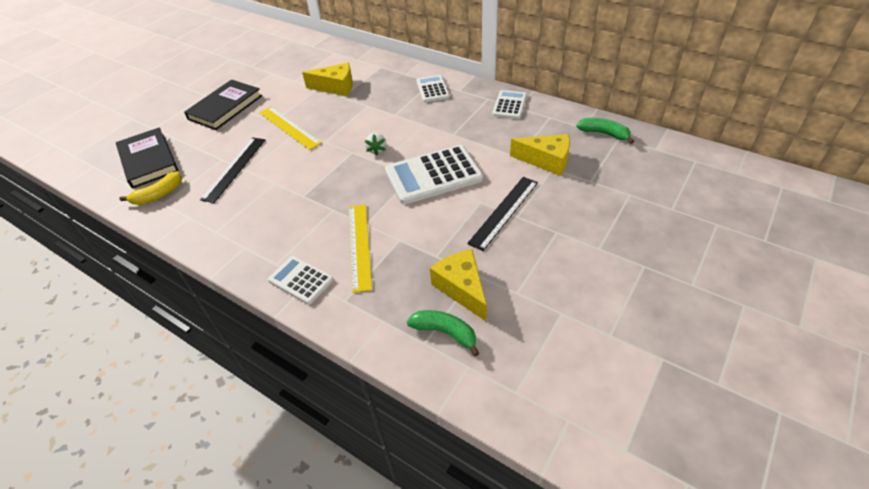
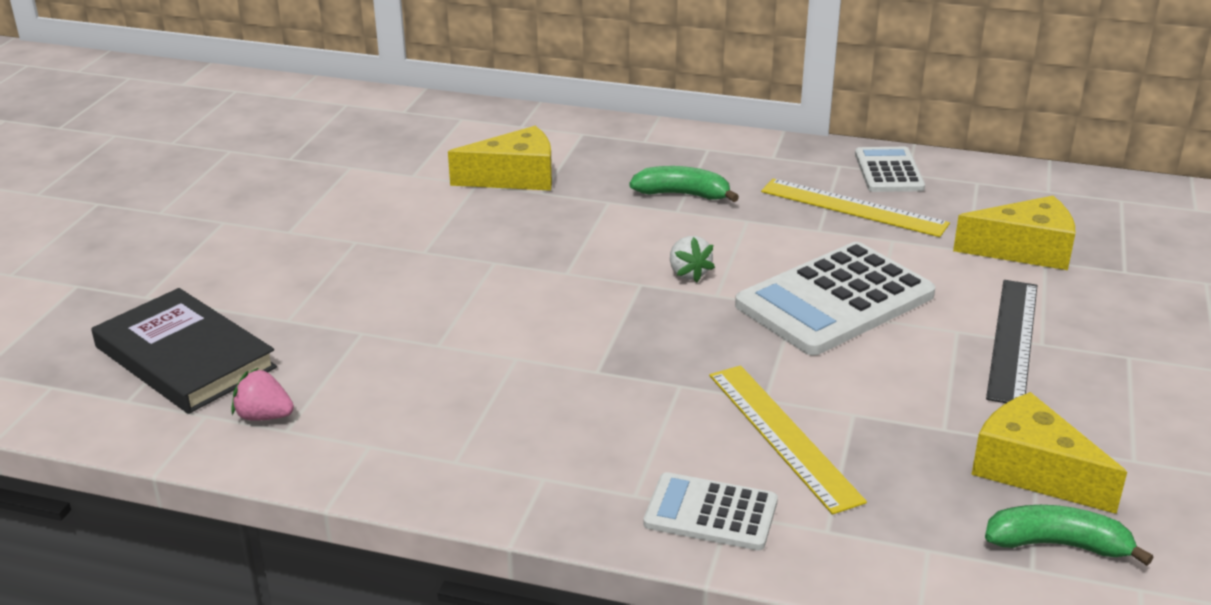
camera: 20 degrees left, 15 degrees down
(158, 195) = (264, 416): yellow banana -> pink strawberry
(225, 107) = (292, 239): black book -> none
(234, 168) = (405, 344): black ruler -> none
(289, 127) = (469, 258): yellow ruler -> yellow ruler (853, 208)
(432, 89) = (719, 161): white calculator -> none
(604, 134) = (1092, 197): green banana -> green banana (682, 194)

